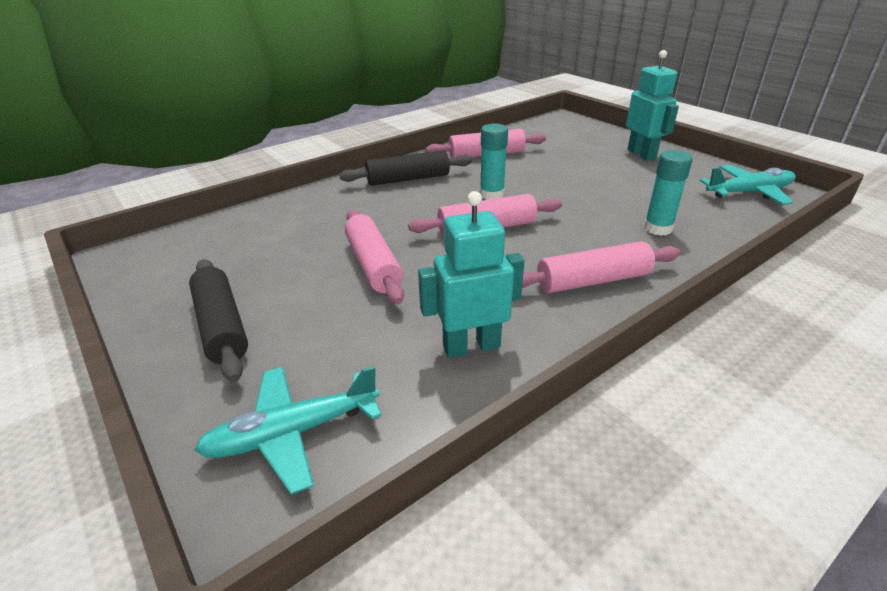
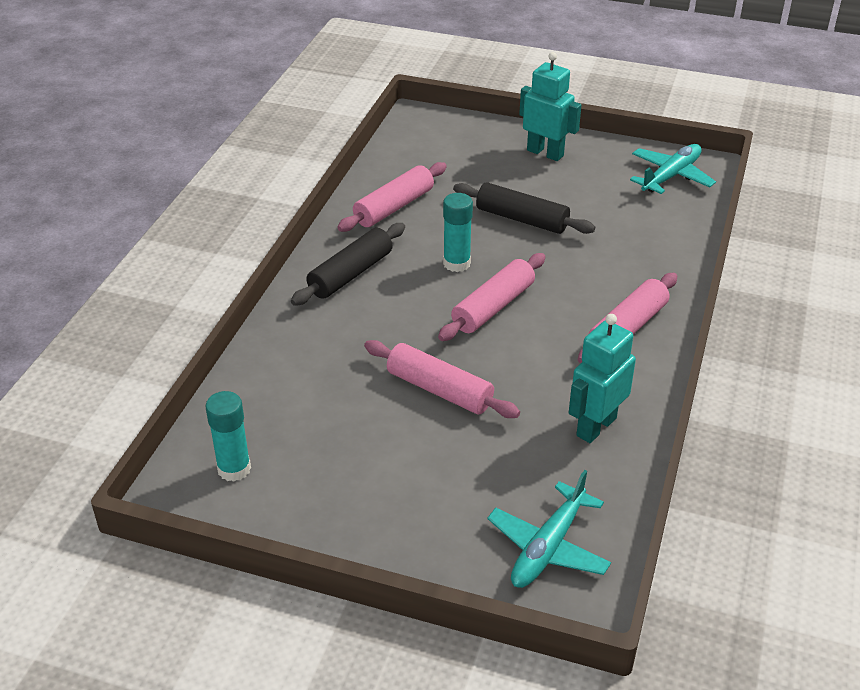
camera: 35 degrees left, 5 degrees up
(221, 326) = (386, 506): black rolling pin -> black rolling pin (521, 219)
(657, 228) = (631, 250): turquoise glue stick -> turquoise glue stick (234, 469)

